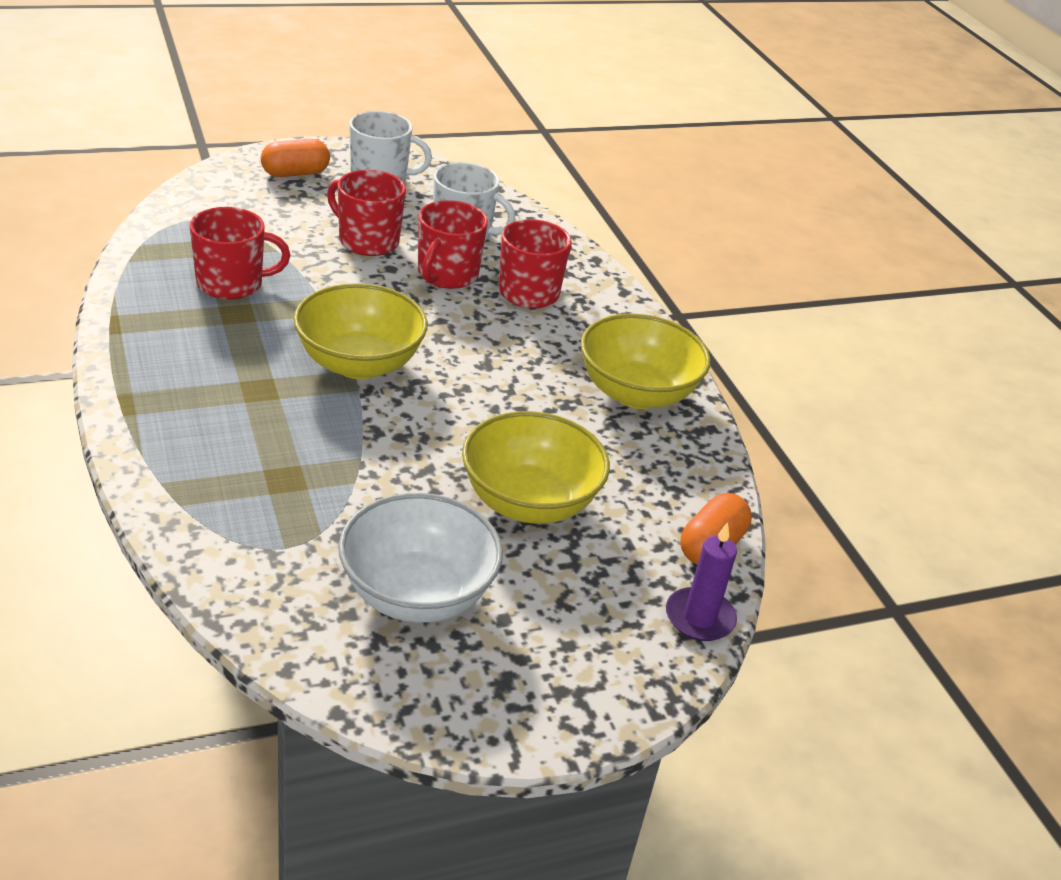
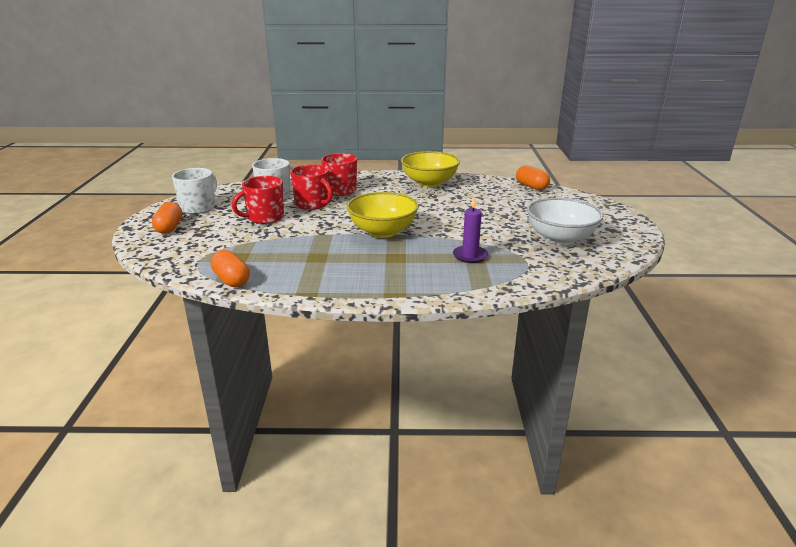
camera: 65 degrees left, 10 degrees down
(143, 256) = (231, 280): none -> orange capsule
(231, 284) = (284, 256): red mug -> none
(529, 502) = (500, 211): yellow bowl -> none
(699, 618) = (572, 194): purple candle -> purple candle (470, 256)

